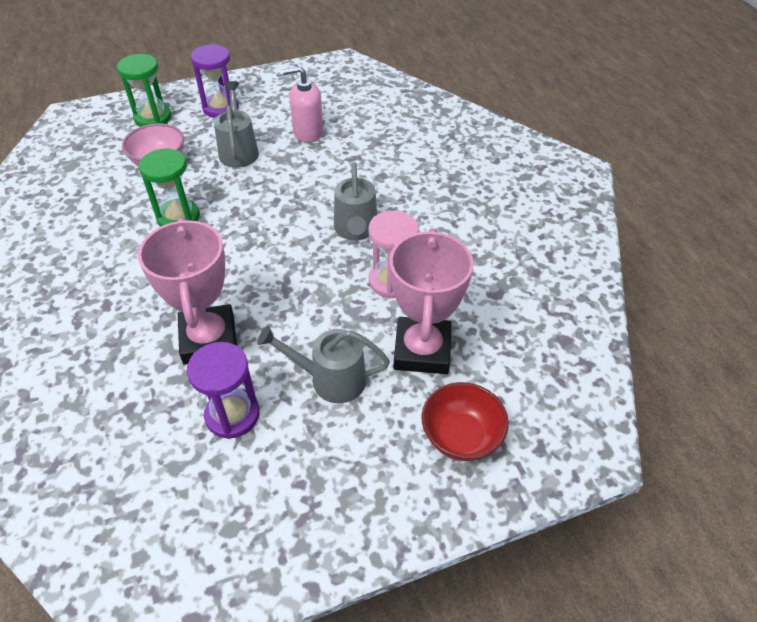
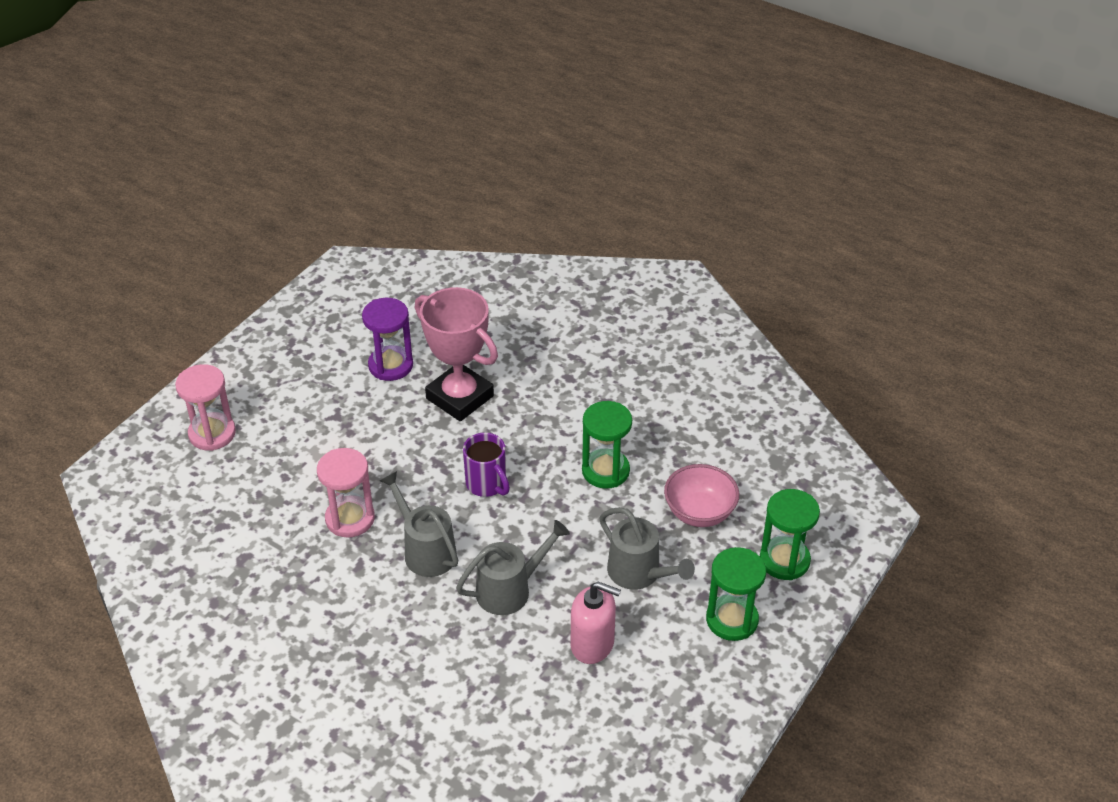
camera: 145 degrees right, 5 degrees down
(220, 108) = (732, 620): purple hourglass -> green hourglass
(267, 252) = (487, 484): none -> purple mug
(308, 132) = (592, 644): pink soap dispenser -> pink soap dispenser turned 60 degrees clockwise
(331, 379) = (339, 420): grey watering can -> grey watering can (509, 590)
(422, 350) = (281, 476): pink trophy -> none
(461, 437) = (212, 433): red bowl -> pink hourglass

